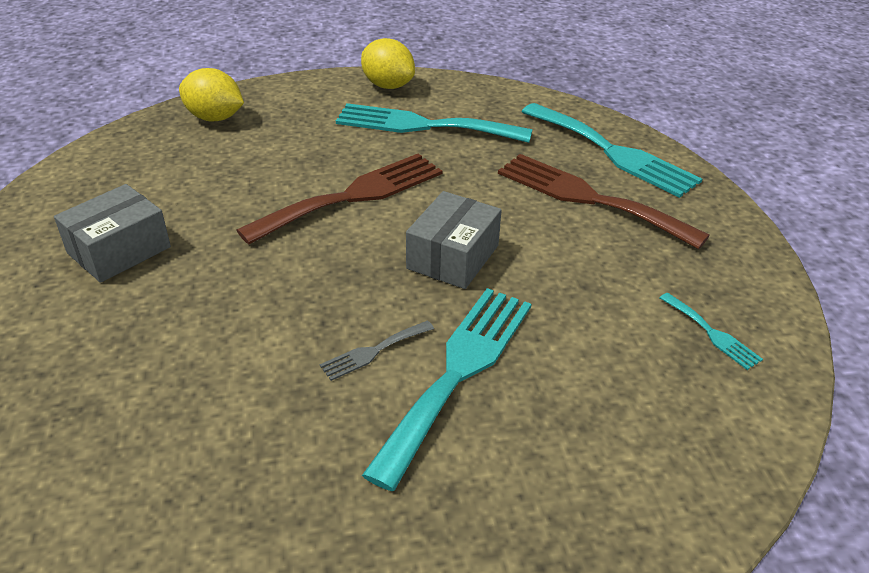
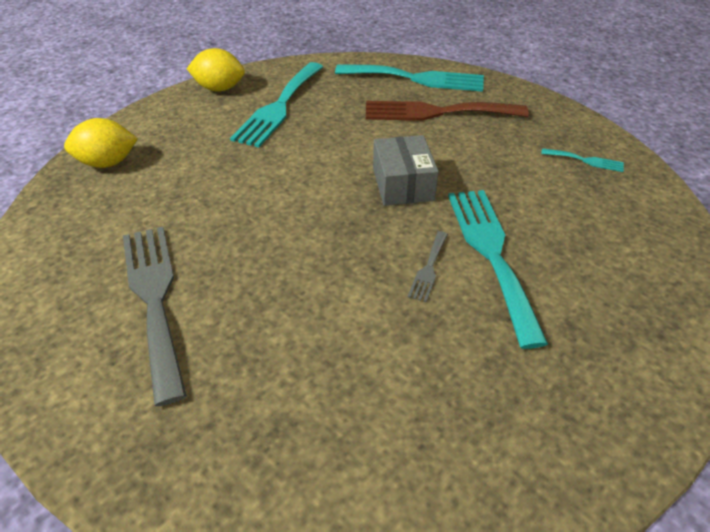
camera: 35 degrees left, 5 degrees up
(119, 250) = (154, 298): grey box -> grey fork
(353, 196) = (289, 175): brown fork -> none
(423, 125) = (279, 107): turquoise fork -> turquoise fork turned 45 degrees counterclockwise

